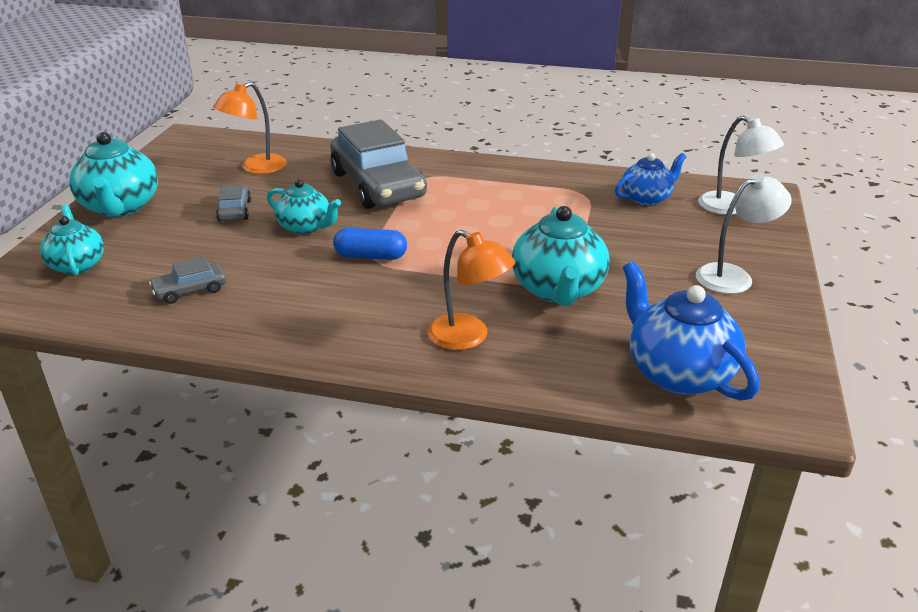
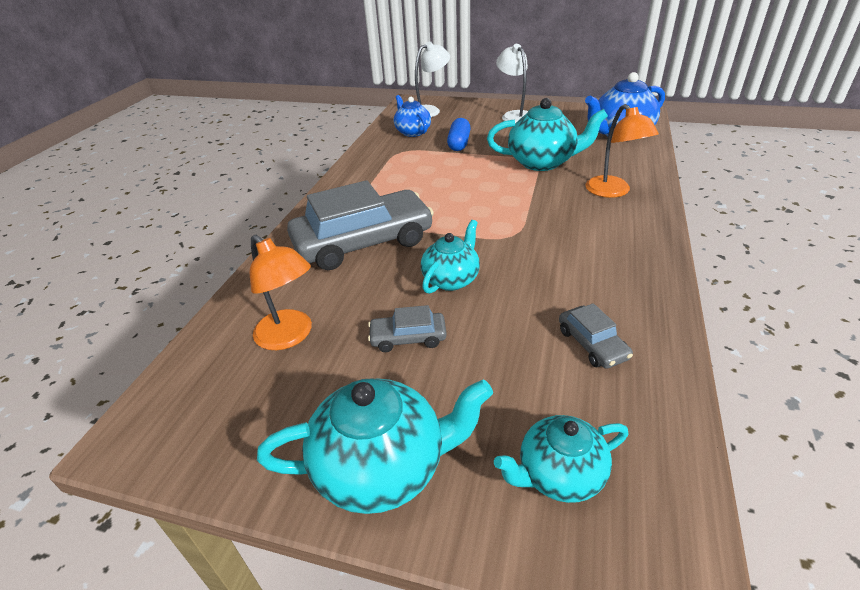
camera: 85 degrees left, 5 degrees up
(371, 256) = (506, 237): blue capsule -> blue capsule (459, 143)
(468, 337) = (613, 192): orange lamp -> orange lamp turned 120 degrees clockwise

